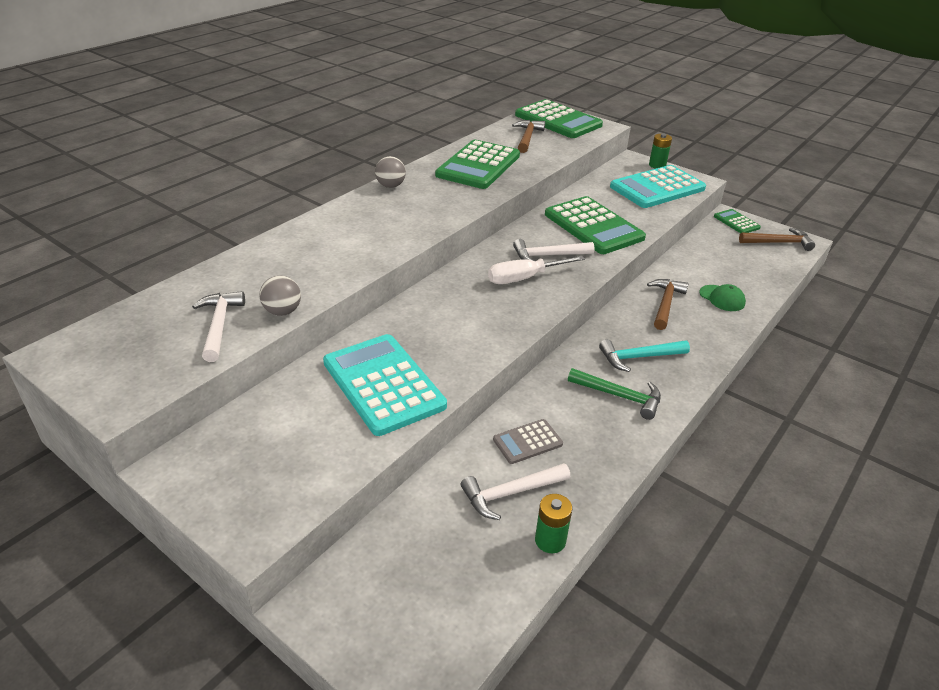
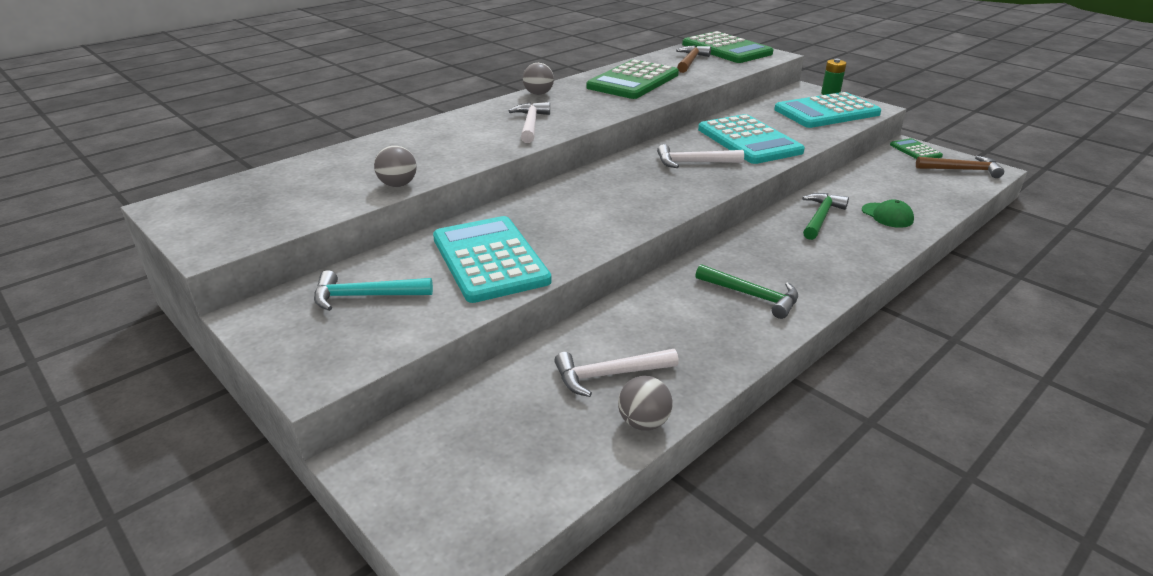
camera: 10 degrees right, 5 degrees down
(219, 325) = (332, 192): white hammer -> white hammer (530, 124)
(525, 278) = (664, 180): white screwdriver -> none
(527, 442) = (639, 330): grey calculator -> none
(550, 540) = (643, 422): green battery -> grey ball
(593, 226) = (749, 140): green calculator -> turquoise calculator
(638, 357) = (780, 262): turquoise hammer -> turquoise hammer (365, 296)
(665, 304) = (820, 217): brown hammer -> green hammer

